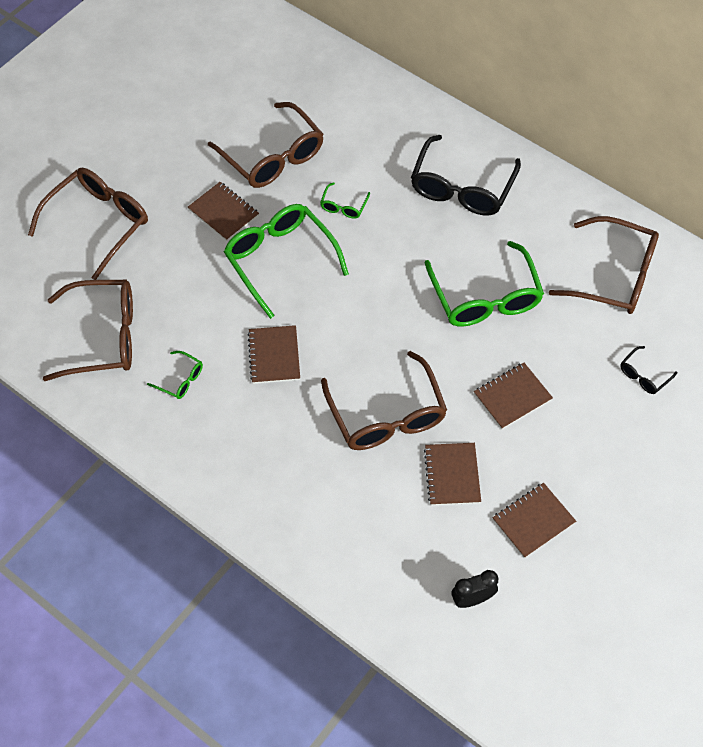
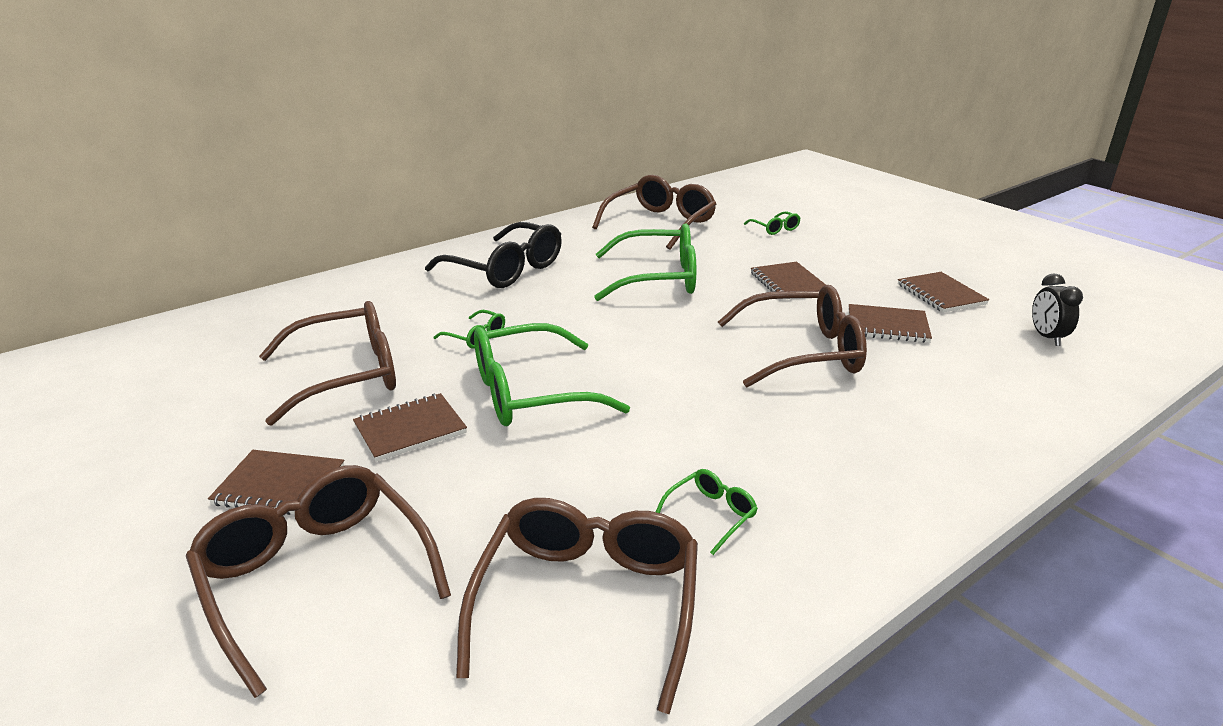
camera: 75 degrees left, 30 degrees down
(274, 356) = (692, 419): brown notebook -> brown notebook (280, 485)
(644, 375) = (775, 229): black glasses -> green glasses

